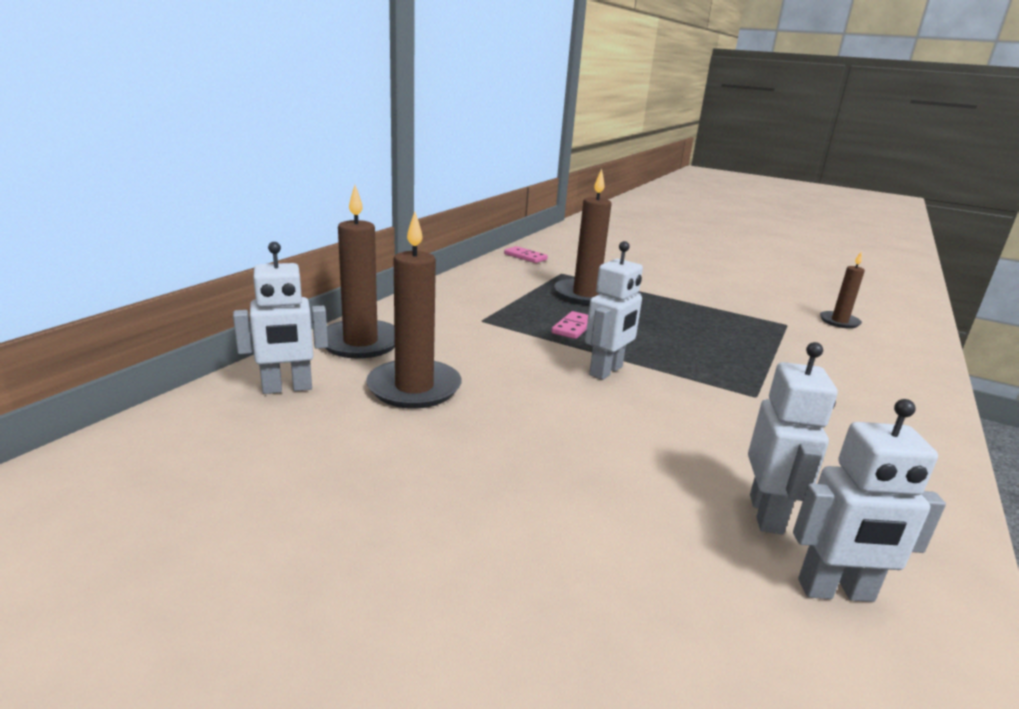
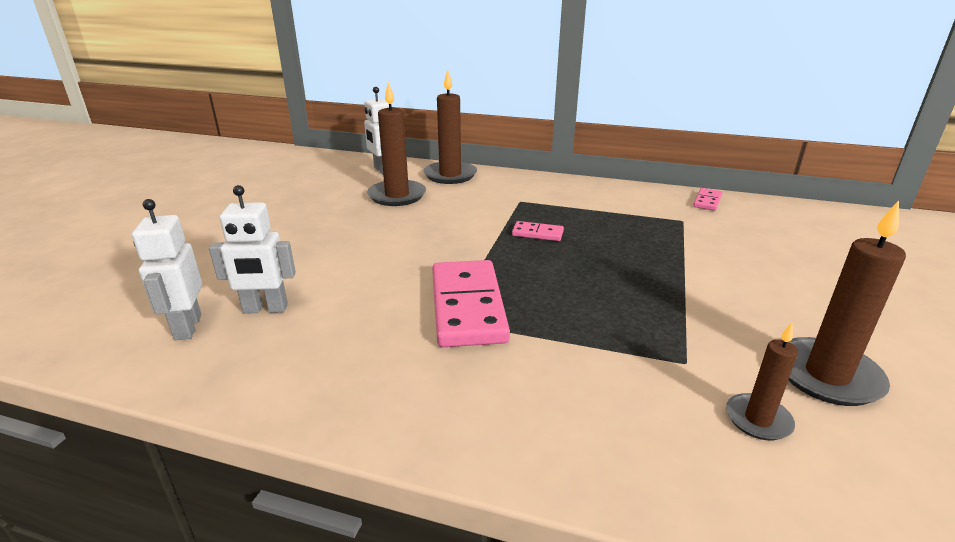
camera: 80 degrees right, 5 degrees up
(585, 295) = (629, 234): brown candle -> brown candle (827, 375)
(606, 371) = (457, 250): white robot -> none
(730, 383) = (467, 306): none -> pink domino

